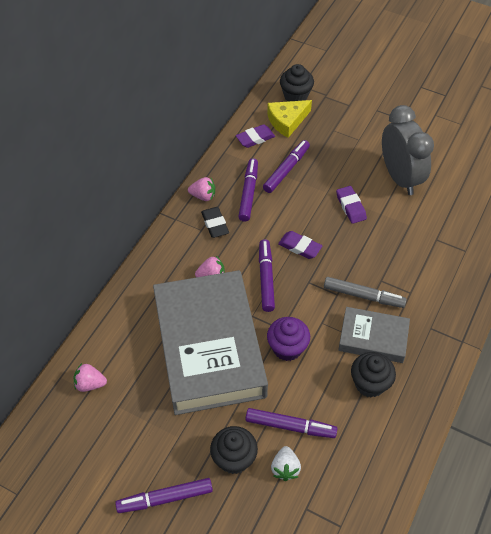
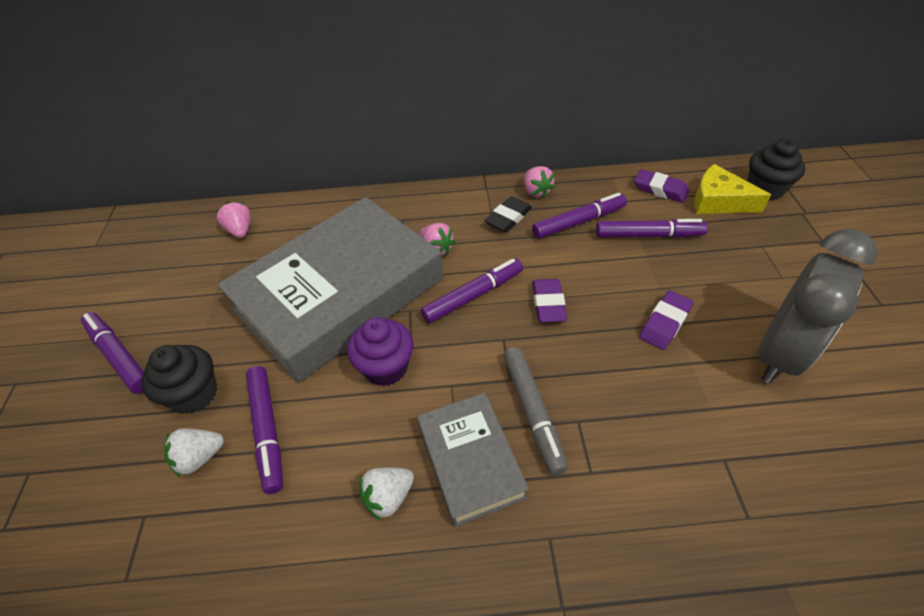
camera: 60 degrees right, 5 degrees down
(370, 384) = (388, 497): black cupcake -> white strawberry

